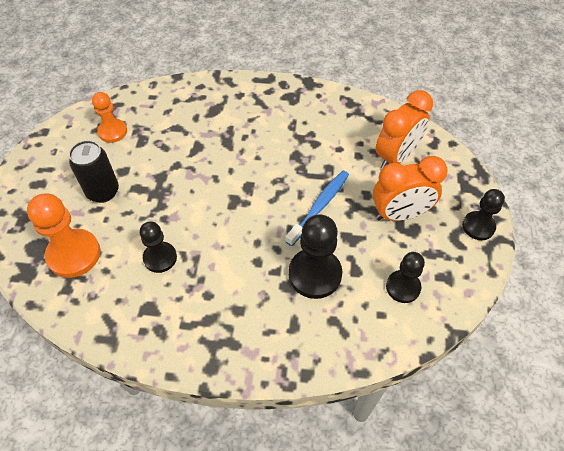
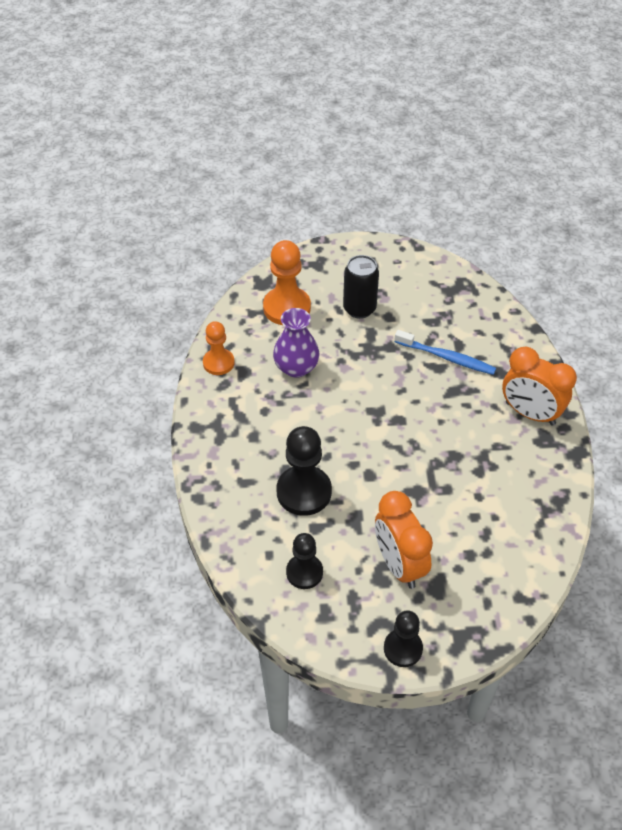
camera: 80 degrees right, 5 degrees down
(112, 132) = (435, 296): orange pawn -> orange pawn (218, 363)
(160, 258) = (296, 367): black pawn -> purple vase
(319, 206) = (389, 486): blue toothbrush -> blue toothbrush (446, 357)
(396, 156) = (485, 556): orange clock -> orange clock (530, 413)

